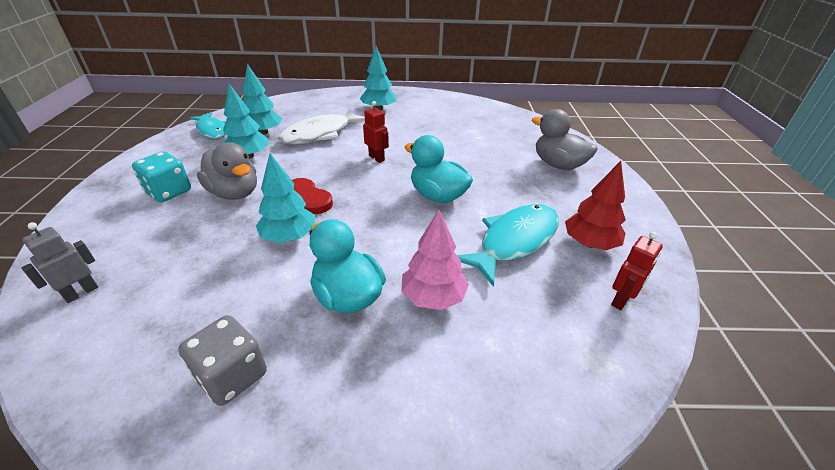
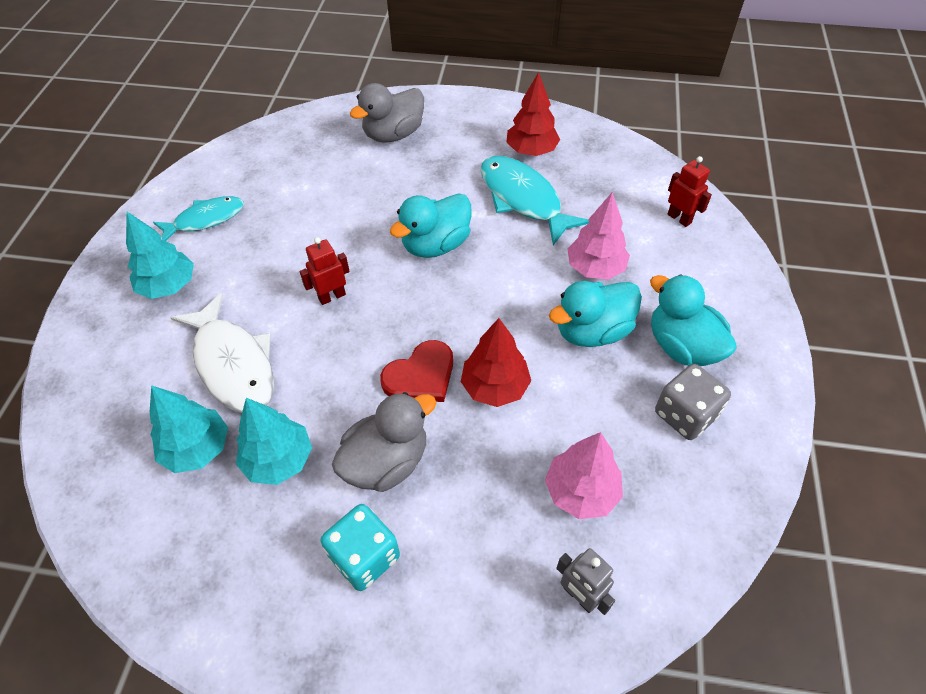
camera: 80 degrees left, 15 degrees up
(173, 291) = (581, 491): none -> pink tree
(212, 130) = (155, 539): turquoise fish -> turquoise fish (205, 219)
(289, 237) = (495, 387): turquoise tree -> red tree
(326, 376) = (682, 346): none -> turquoise duck
(621, 300) = (601, 154): red robot -> red robot (679, 218)

